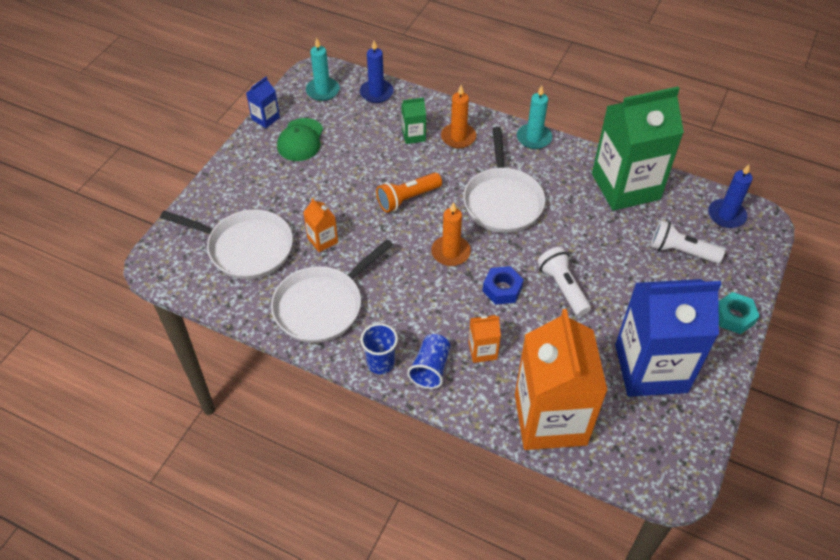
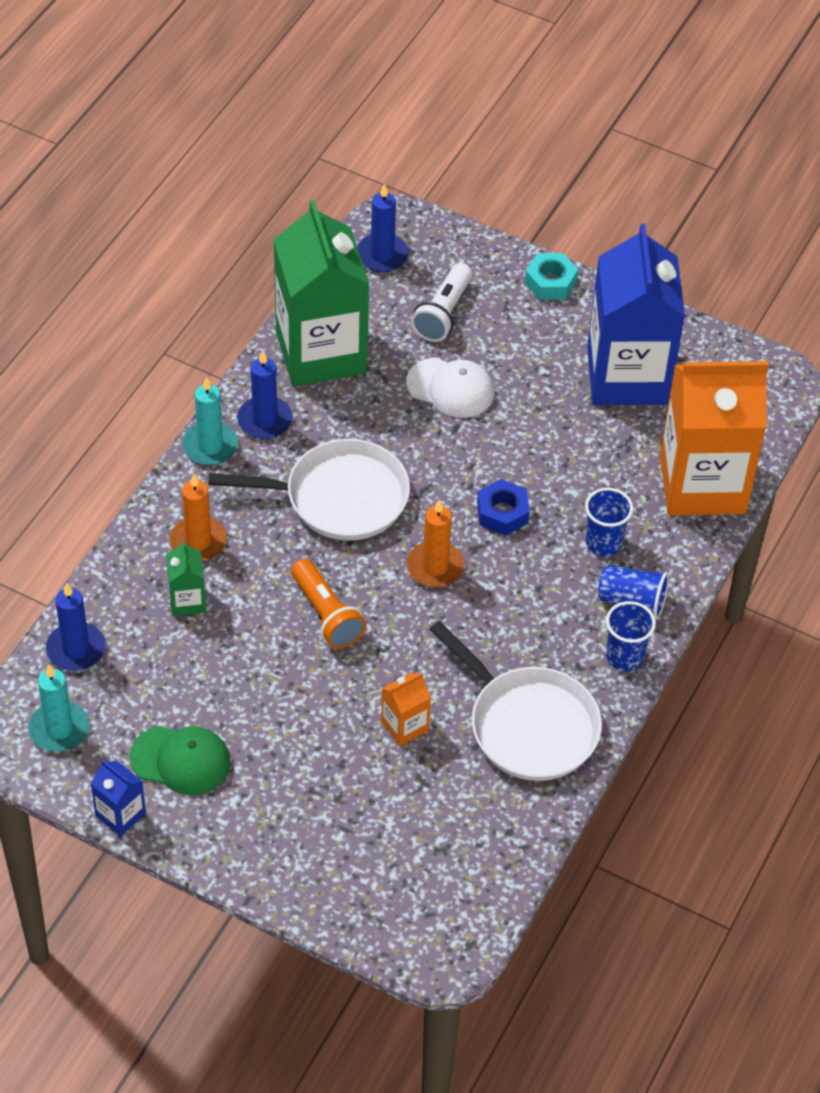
camera: 90 degrees left, 0 degrees up
(246, 248) = (416, 828): white pan -> none
(482, 351) = (603, 543): orange carton -> blue cup
(560, 162) = (264, 420): none -> blue candle
(563, 287) = (501, 446): white flashlight -> none
(611, 257) = (450, 388): none -> white cap

